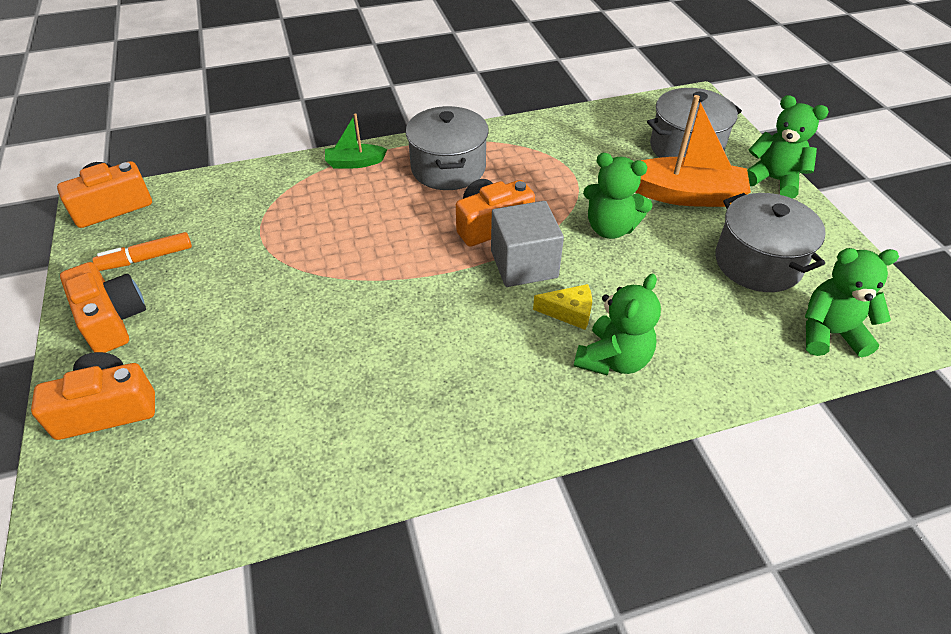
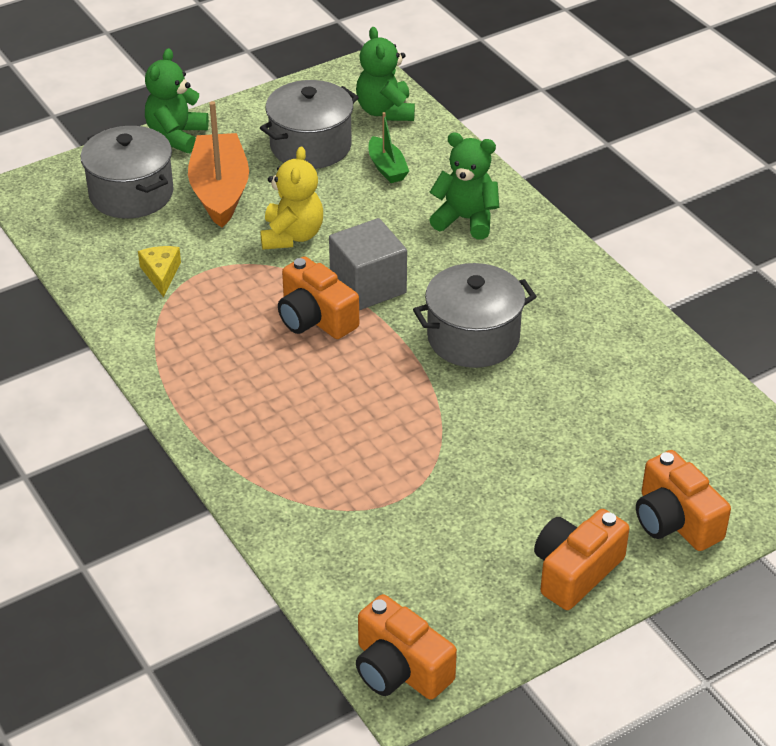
camera: 105 degrees left, 5 degrees down
(146, 258) = (476, 586): orange marker -> none
(355, 163) = (235, 457): green boat -> green boat (387, 168)
(448, 168) = (222, 371): grey pot -> grey pot (473, 338)
(569, 312) = (421, 249): yellow cheese -> yellow cheese (161, 274)
(610, 228) = (292, 236): green teddy bear -> yellow teddy bear

